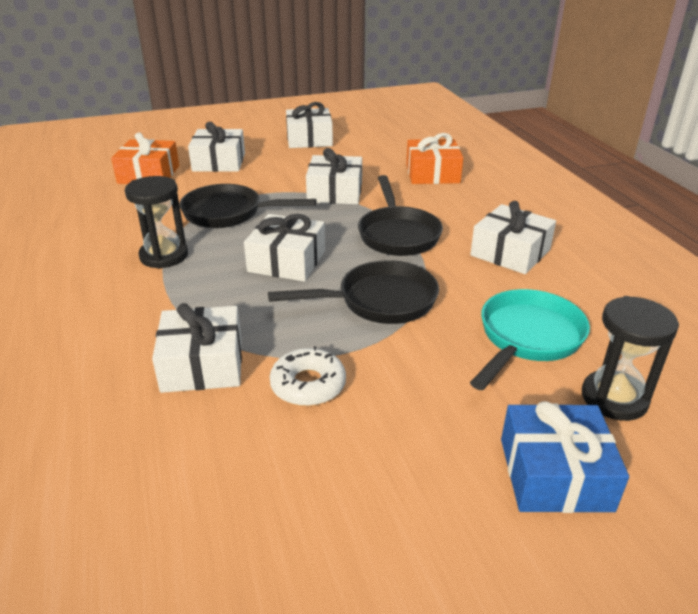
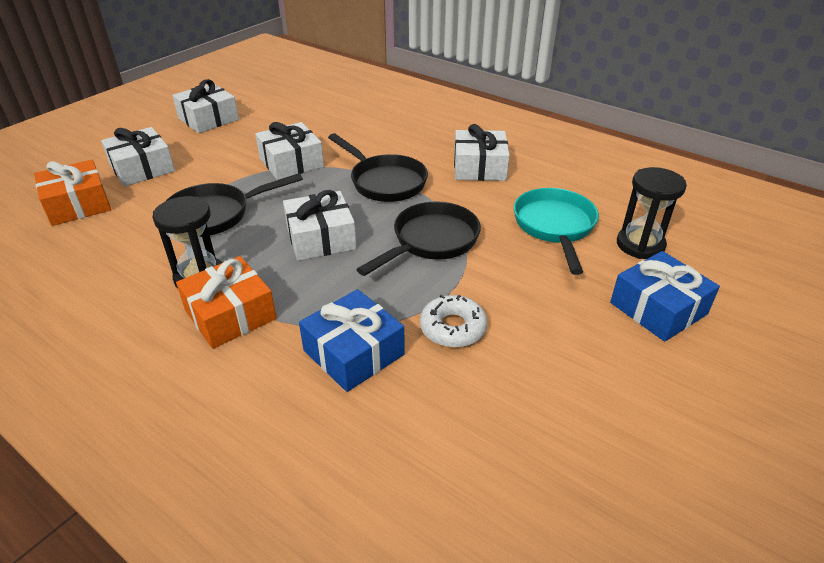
camera: 35 degrees left, 5 degrees up
(202, 364) = (353, 352): white gift -> blue gift
(432, 173) = (354, 120): orange gift -> orange gift (230, 314)

